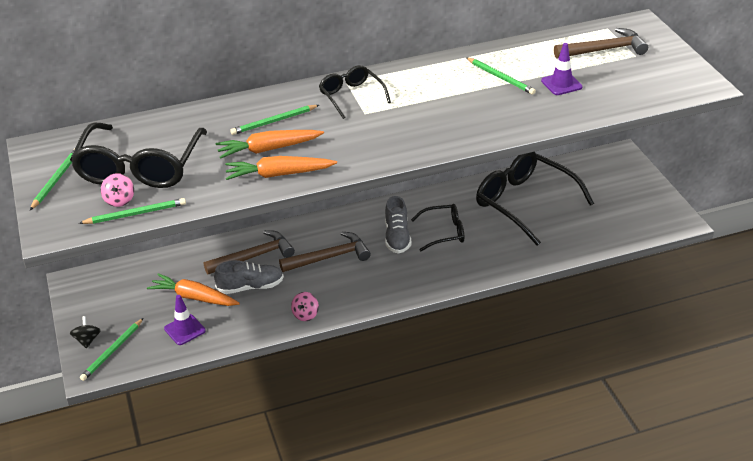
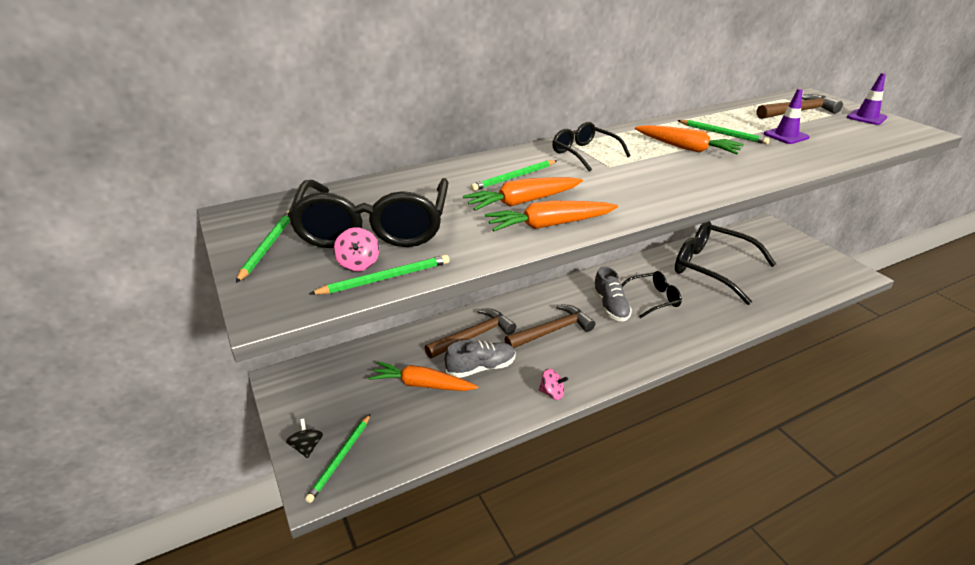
camera: 10 degrees left, 5 degrees down
(185, 330) = (421, 423): purple traffic cone -> purple traffic cone (866, 117)
(305, 314) = (552, 393): pink spinning top -> pink spinning top turned 90 degrees counterclockwise
(451, 95) = (686, 148): none -> orange carrot

